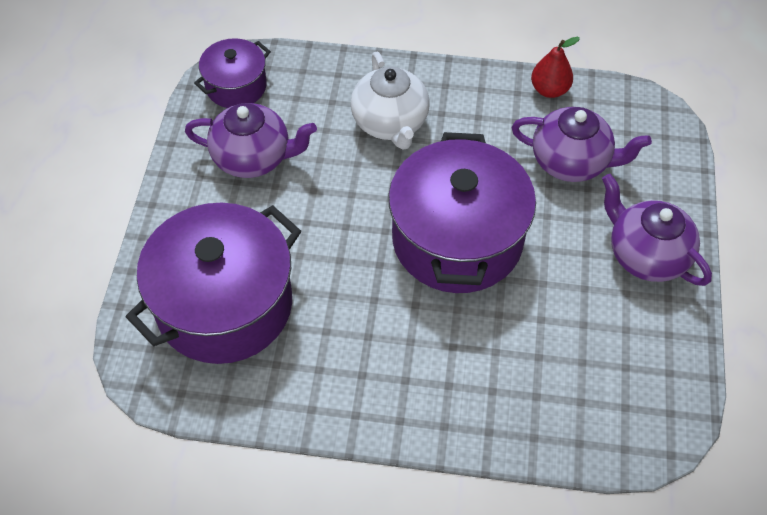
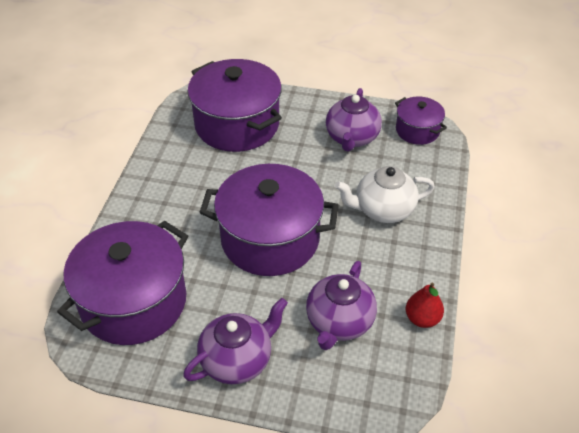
camera: 95 degrees right, 10 degrees down
(590, 383) = (133, 302): none -> purple pot

